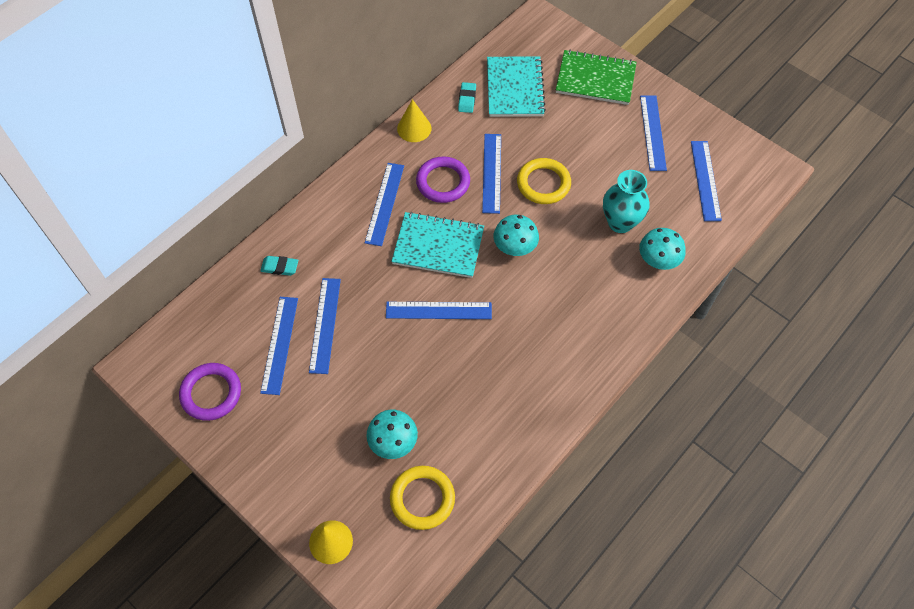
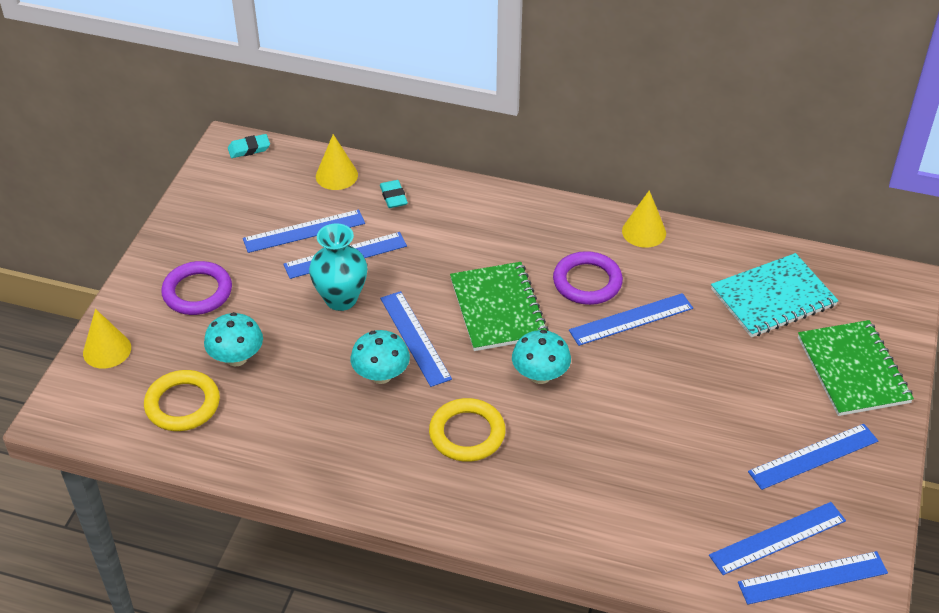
camera: 65 degrees right, 15 degrees down
(211, 393) = (225, 205): purple ring -> purple ring (197, 292)
(229, 298) = (336, 175): none -> yellow cone
(384, 203) = (524, 245): blue ruler -> blue ruler (812, 578)
(438, 246) = (498, 308): turquoise notebook -> green notebook
(467, 99) = (721, 261): turquoise eraser -> turquoise eraser (249, 149)
(543, 183) = (650, 371): yellow ring -> yellow ring (467, 433)
(620, 222) = (644, 465): turquoise vase -> turquoise vase (341, 299)
(658, 260) = (612, 522): turquoise mushroom -> turquoise mushroom (381, 375)

